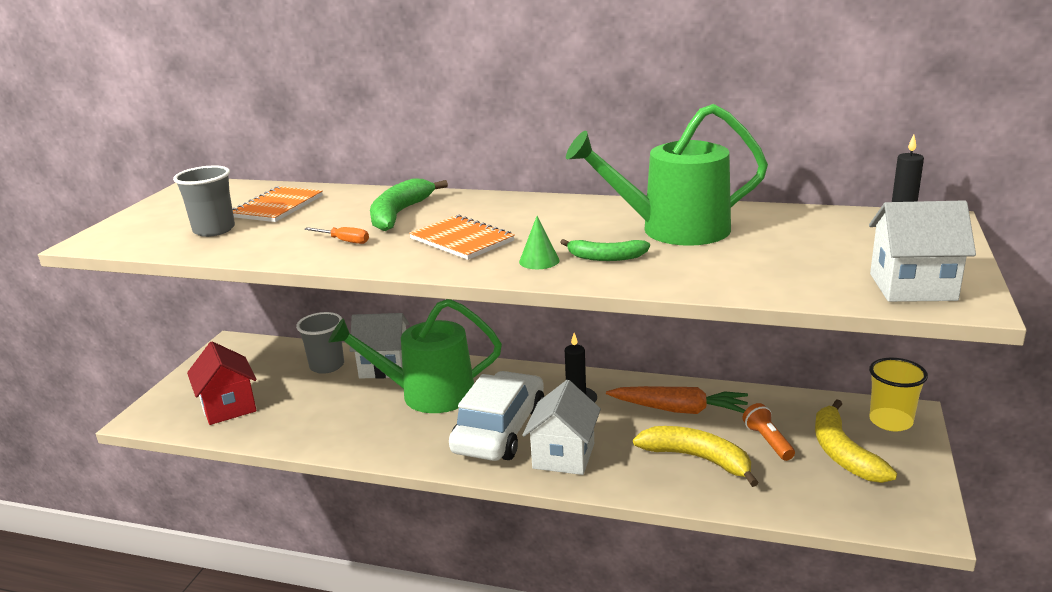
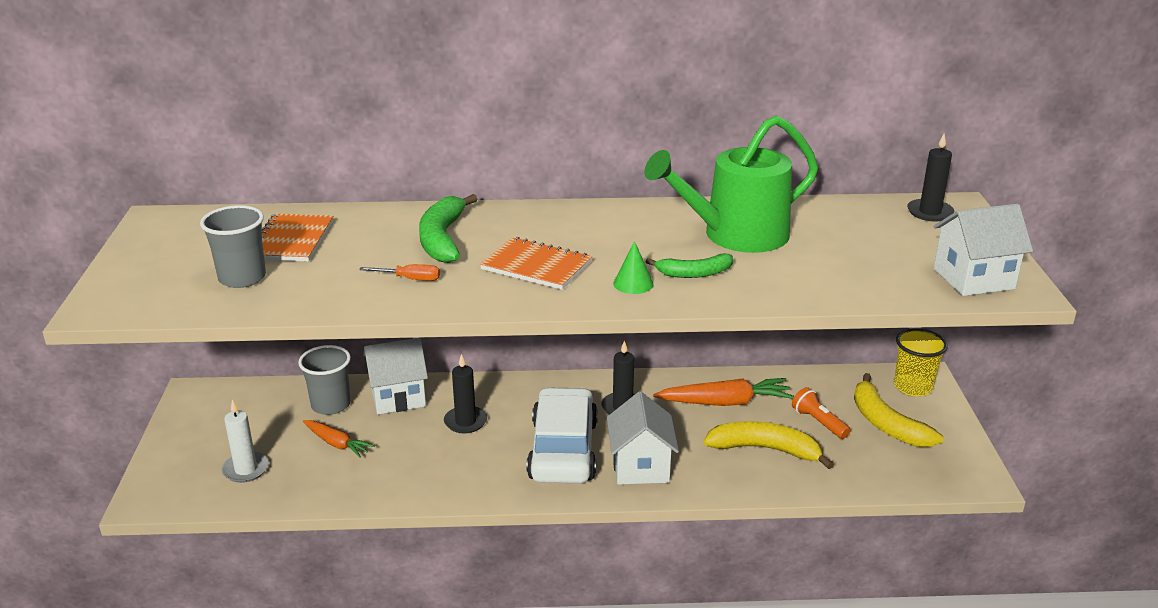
camera: 20 degrees left, 5 degrees up
(228, 407) = (246, 469): red house -> white candle
(312, 397) = (337, 444): none -> orange carrot
(428, 394) = (465, 422): green watering can -> black candle

